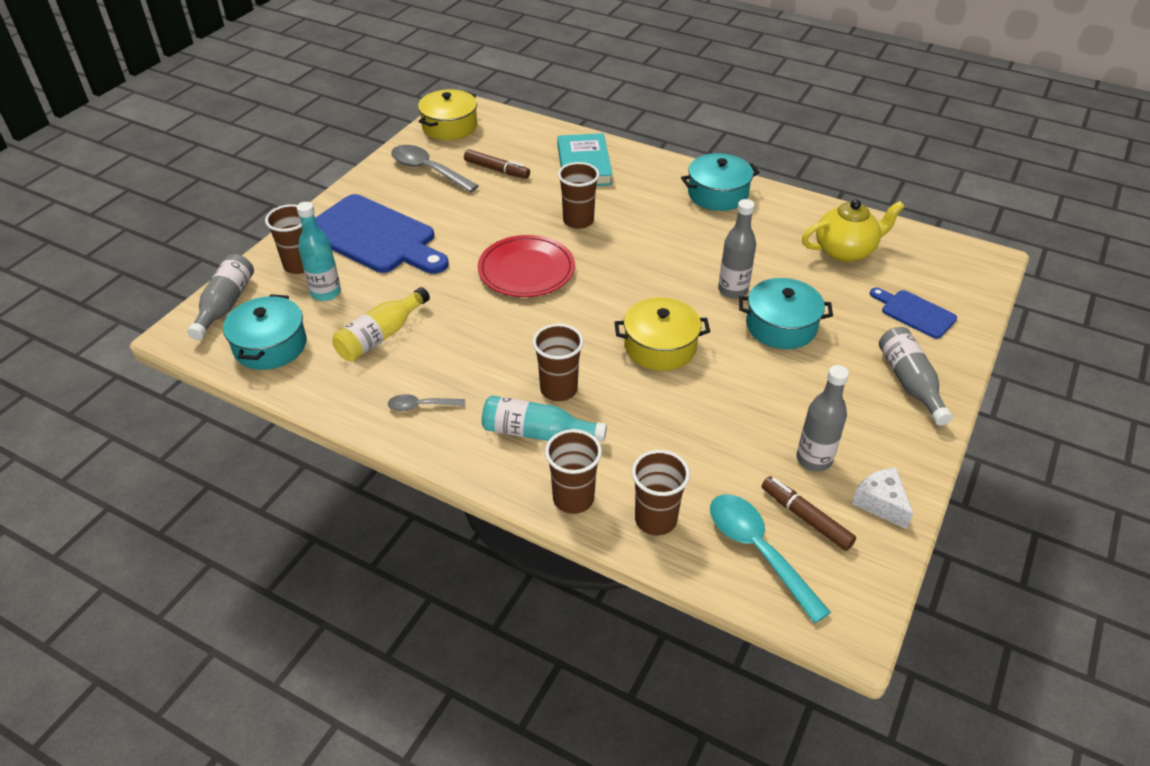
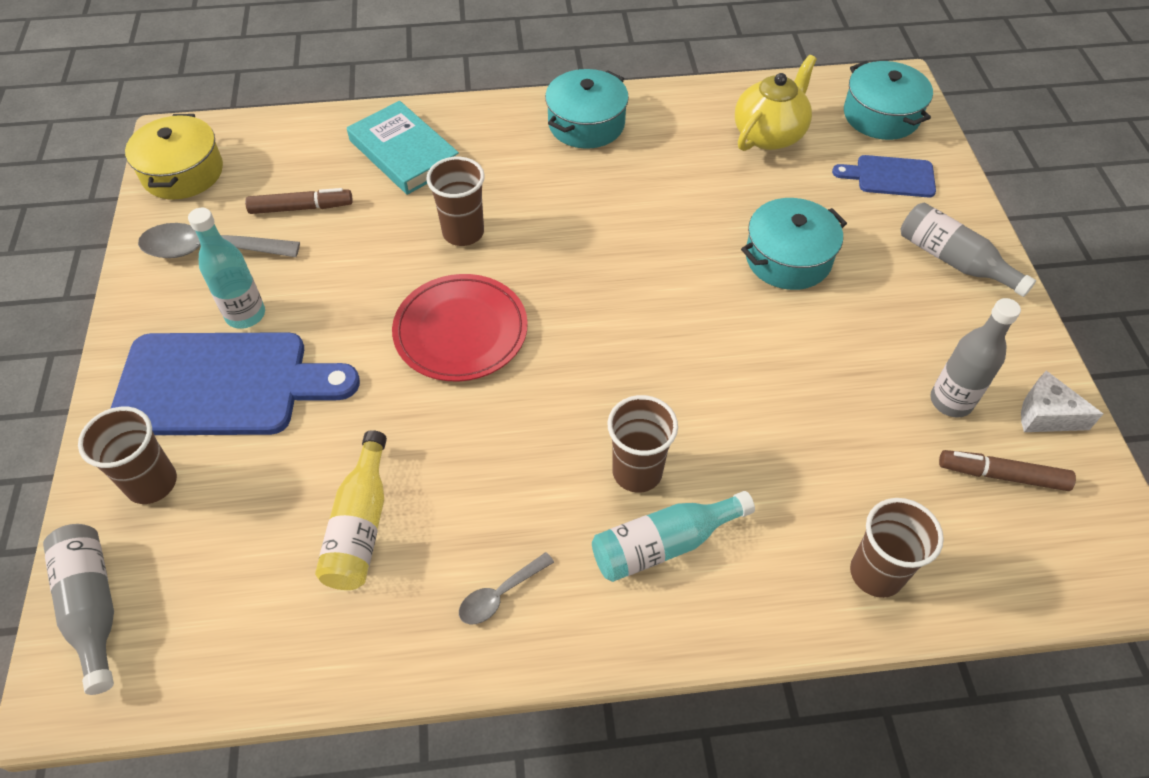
camera: 35 degrees left, 10 degrees up
(270, 346) = (219, 631): turquoise pot -> turquoise pot (881, 115)
(326, 293) = (228, 505): turquoise bottle -> turquoise bottle (245, 315)
(573, 498) = (775, 604): brown cup -> none
(660, 346) = (694, 352): yellow pot -> none
(732, 290) = (705, 239): grey bottle -> none
(758, 550) = (995, 543): turquoise spoon -> none

